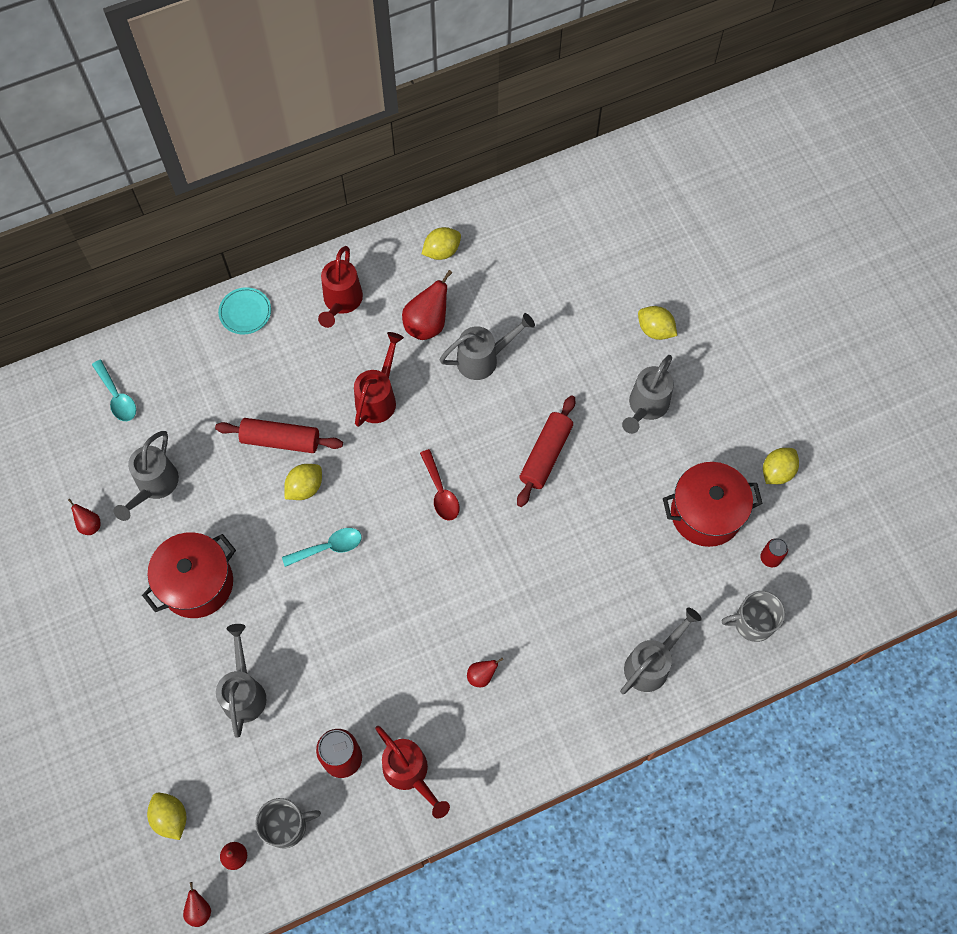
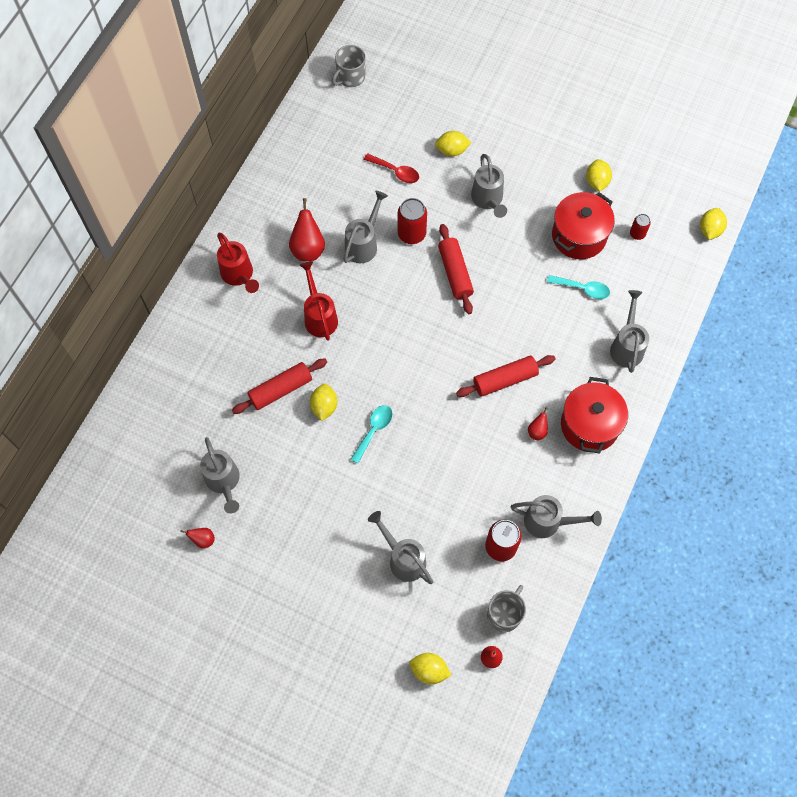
camera: 40 degrees left, 0 degrees up
(117, 397) = (143, 446): turquoise spoon -> turquoise spoon (582, 289)
(197, 583) = (310, 519): red pot -> red pot (589, 425)
(199, 910) = (498, 708): red pear -> none
(245, 312) = (180, 328): turquoise plate -> none
(410, 773) = (548, 522): red watering can -> grey watering can
(440, 491) = (411, 343): red spoon -> red spoon (395, 171)
(442, 251) = (275, 197): yellow lemon -> yellow lemon (710, 230)
(497, 599) = (505, 380): none -> red rolling pin
(538, 384) = (411, 234): none -> red can
(752, 623) = (660, 278): grey mug -> grey mug (350, 77)

